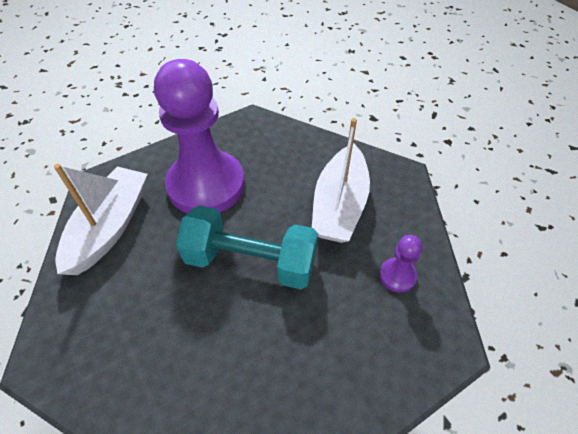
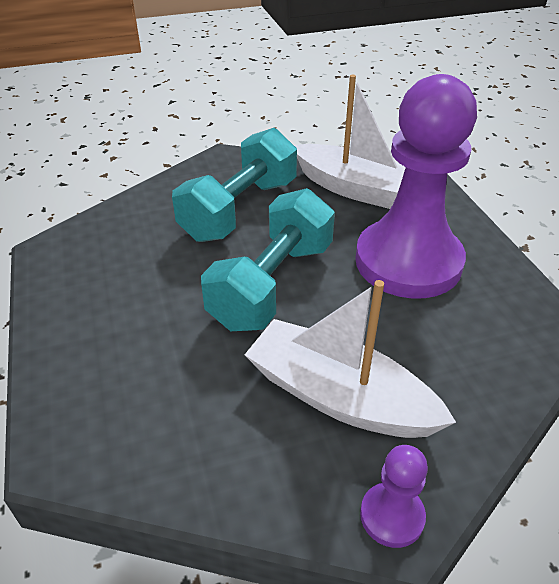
camera: 105 degrees right, 10 degrees down
(149, 314) = (240, 210): none -> turquoise dumbbell
(397, 276) = (186, 430): purple pawn -> purple pawn (392, 516)

